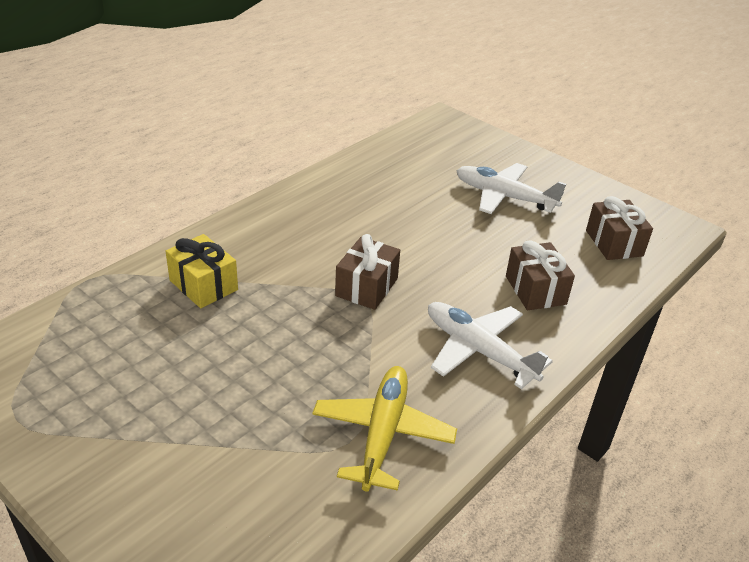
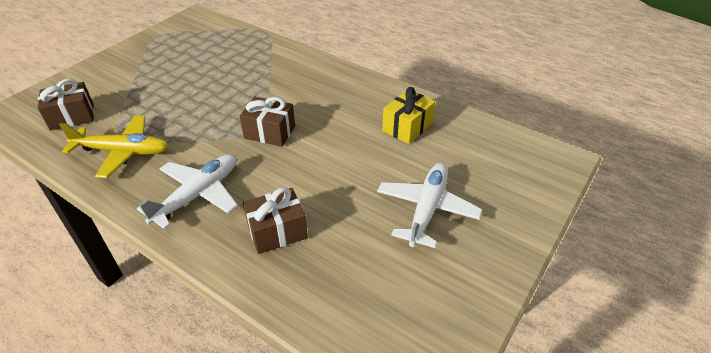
camera: 85 degrees right, 5 degrees up
(203, 285) = (264, 67): yellow gift -> yellow gift (407, 127)
(614, 243) = (369, 303): brown gift -> brown gift (72, 117)

